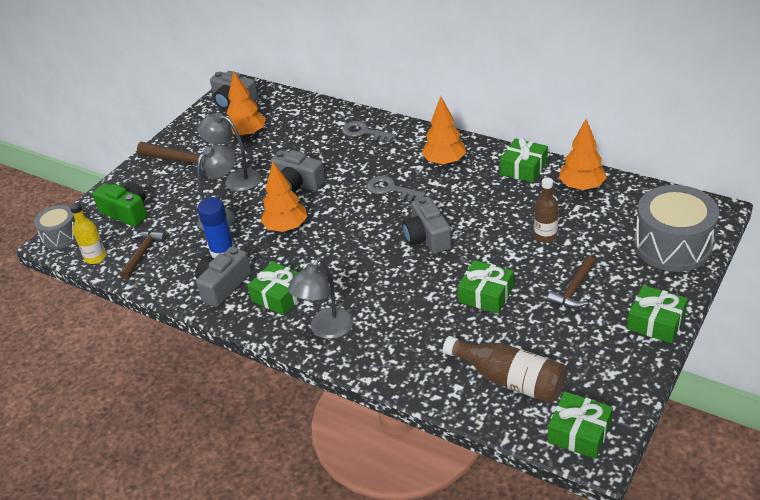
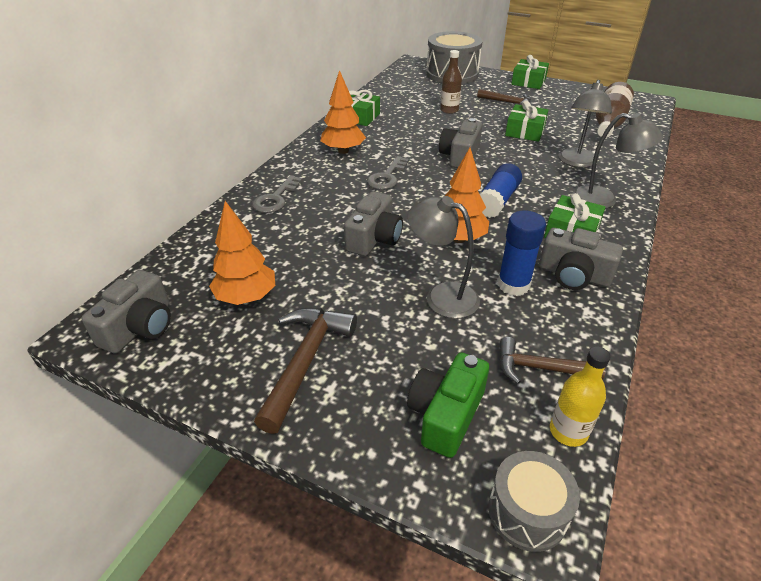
camera: 100 degrees left, 0 degrees up
(236, 178) = (359, 294): grey lamp -> grey lamp (576, 162)
(338, 255) = (497, 201): none -> blue glue stick
(427, 237) = (460, 156): grey camera -> grey camera turned 135 degrees clockwise
(579, 432) = (638, 104): green gift -> none
(581, 187) = (386, 97): orange tree -> none

